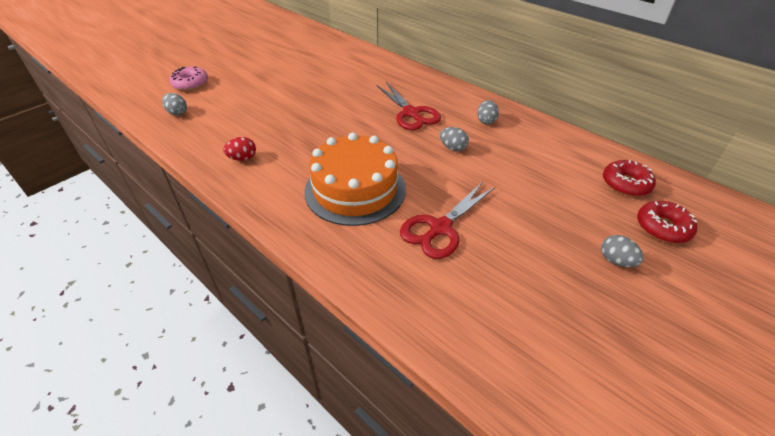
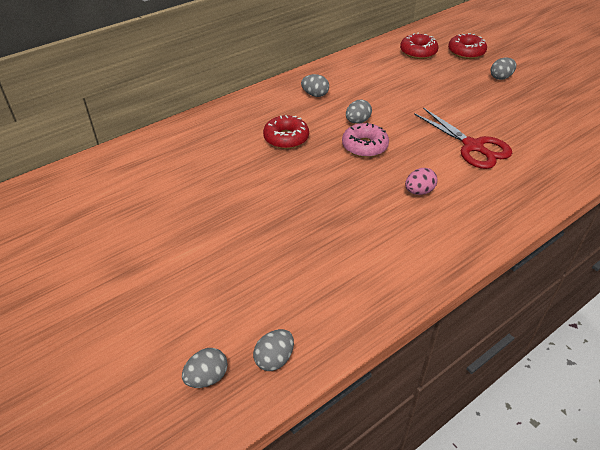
camera: 80 degrees left, 0 degrees up
(184, 133) = (274, 359): none -> grey egg
(190, 84) = (108, 369): pink donut -> pink donut (364, 146)
(243, 158) = (351, 284): red egg -> none
(355, 189) = (419, 191): orange cake -> pink egg
(411, 113) = (286, 138): red scissors -> red donut

